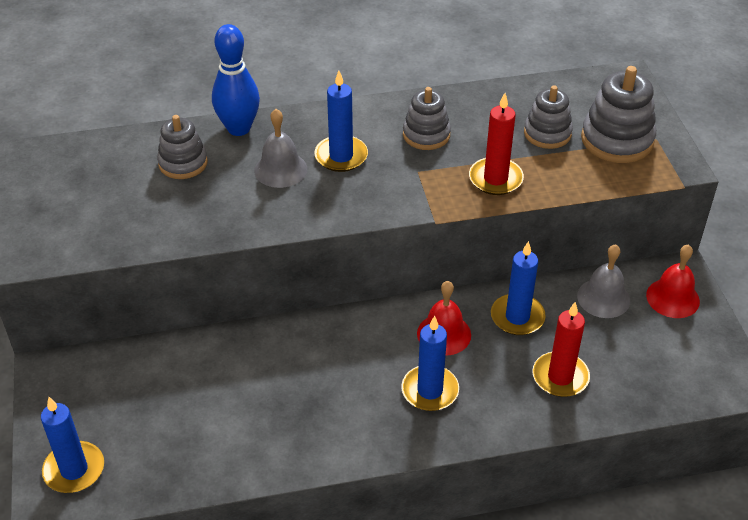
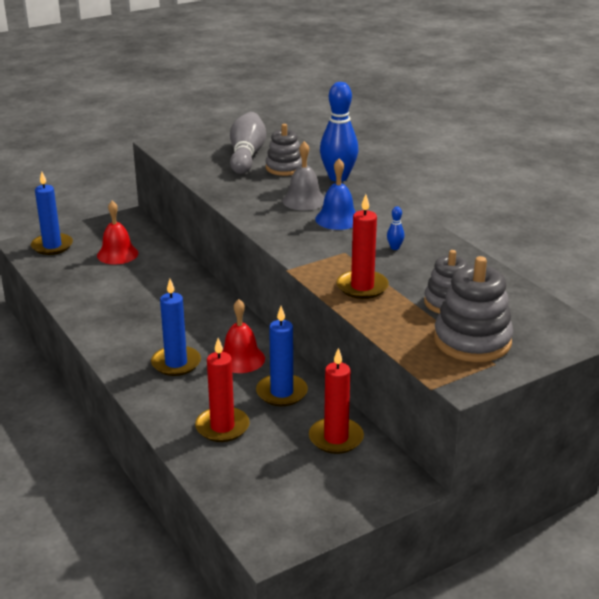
camera: 70 degrees right, 15 degrees down
(124, 186) = (246, 156): none -> grey bowling pin
(341, 156) = (337, 219): blue candle -> blue bell
(426, 135) = (394, 248): grey stacking toy -> blue bowling pin
(603, 298) = (336, 438): grey bell -> red candle
(672, 298) = (363, 483): red bell -> red bell (117, 254)

